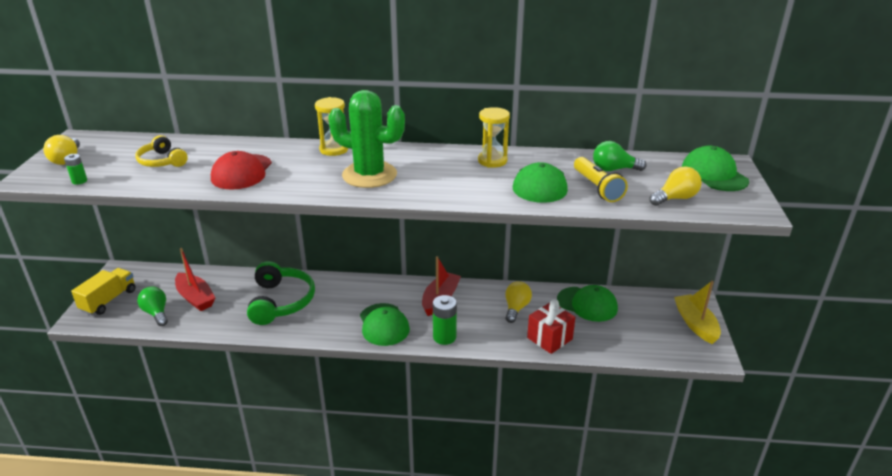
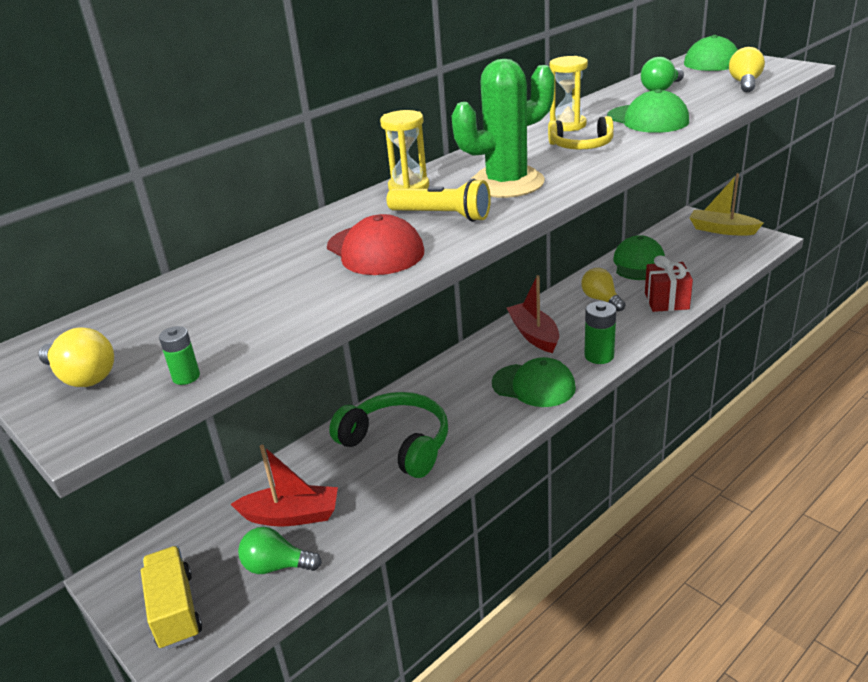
camera: 45 degrees left, 0 degrees up
(162, 161) = (241, 298): yellow headphones -> yellow headphones (581, 146)
(587, 304) = (638, 263): green cap -> green cap turned 60 degrees counterclockwise
(597, 188) = (687, 102): yellow flashlight -> yellow flashlight (442, 216)

